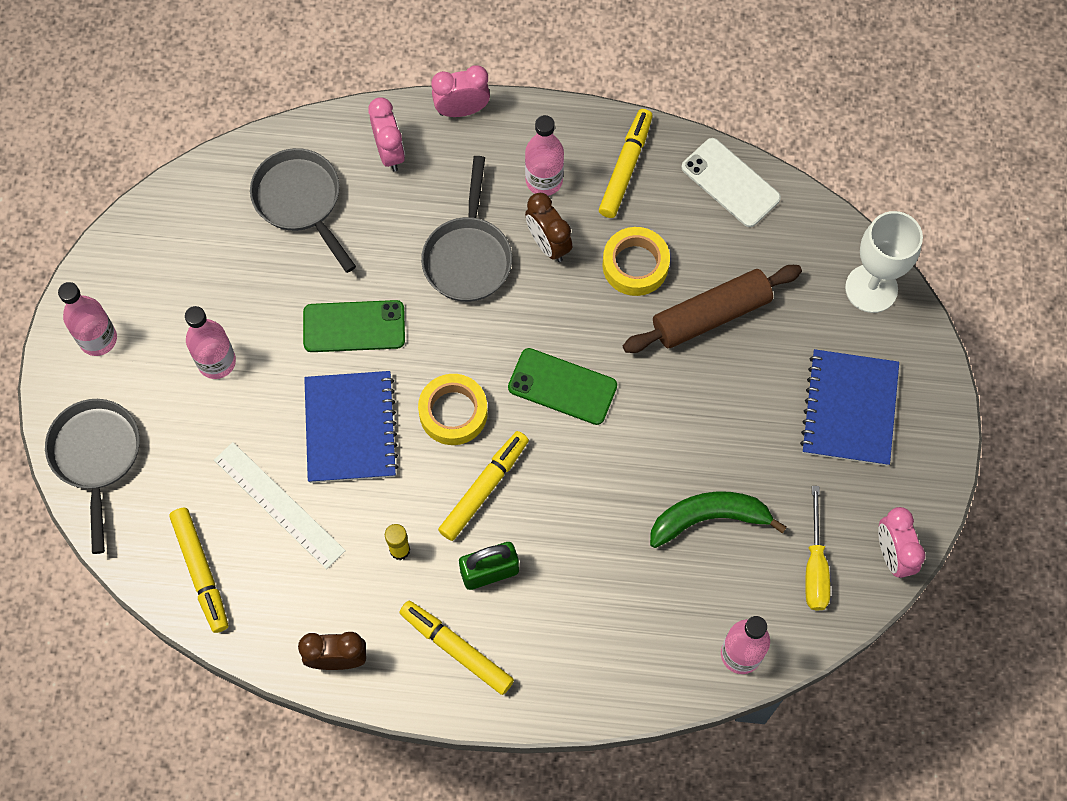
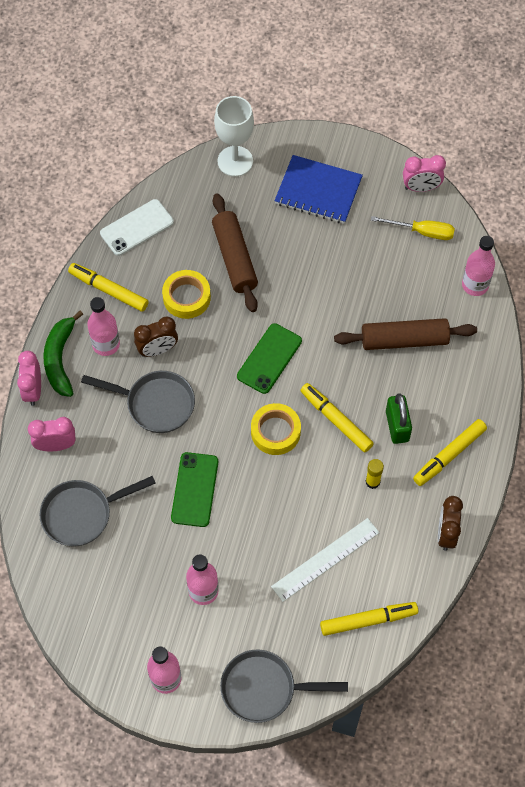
camera: 80 degrees left, 5 degrees down
(350, 428) = (275, 502): blue notebook -> none
(627, 564) = (404, 340): none -> brown rolling pin
(709, 518) = (380, 286): green banana -> green banana (60, 359)

